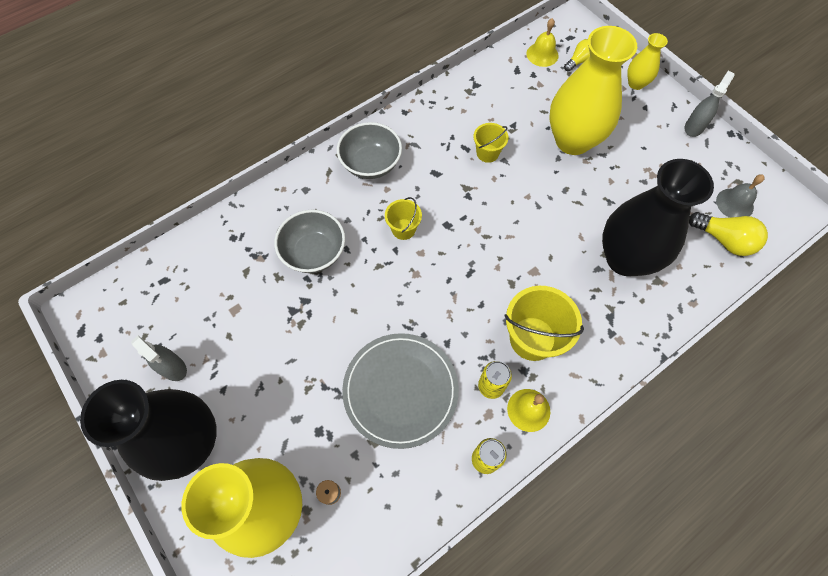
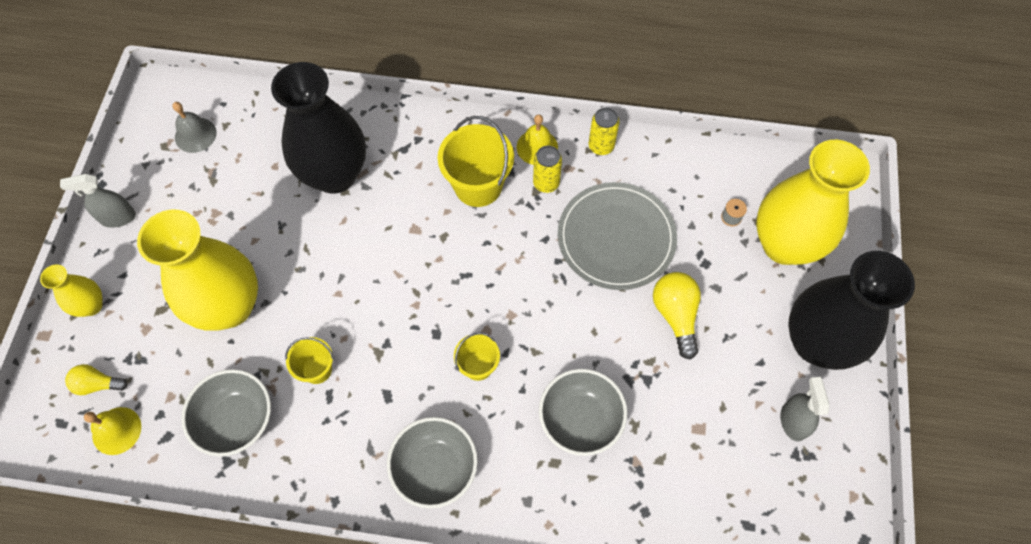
camera: 135 degrees left, 0 degrees up
(495, 102) = (237, 420): none -> grey bowl
(723, 240) = (246, 121): yellow light bulb -> yellow light bulb (675, 315)

